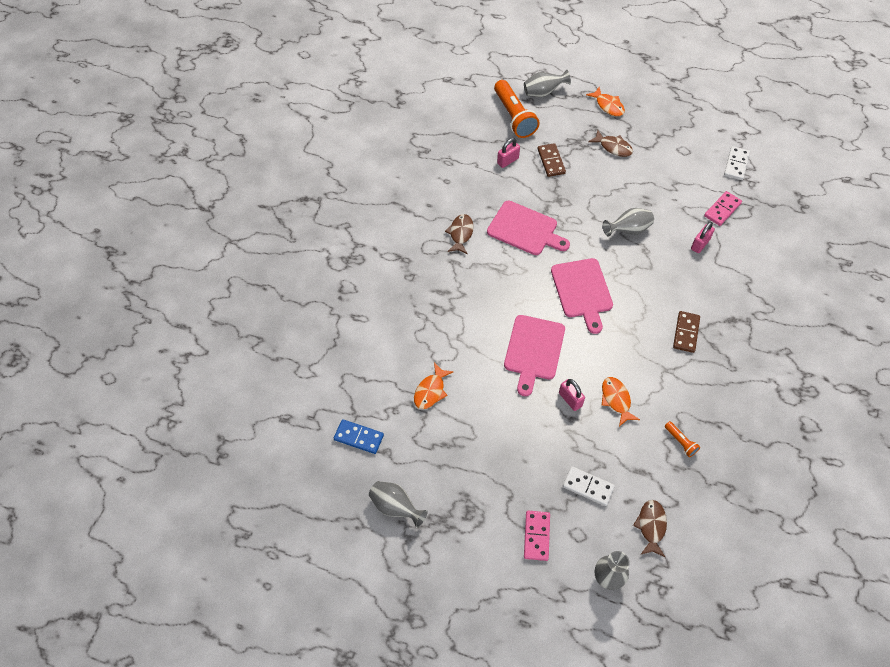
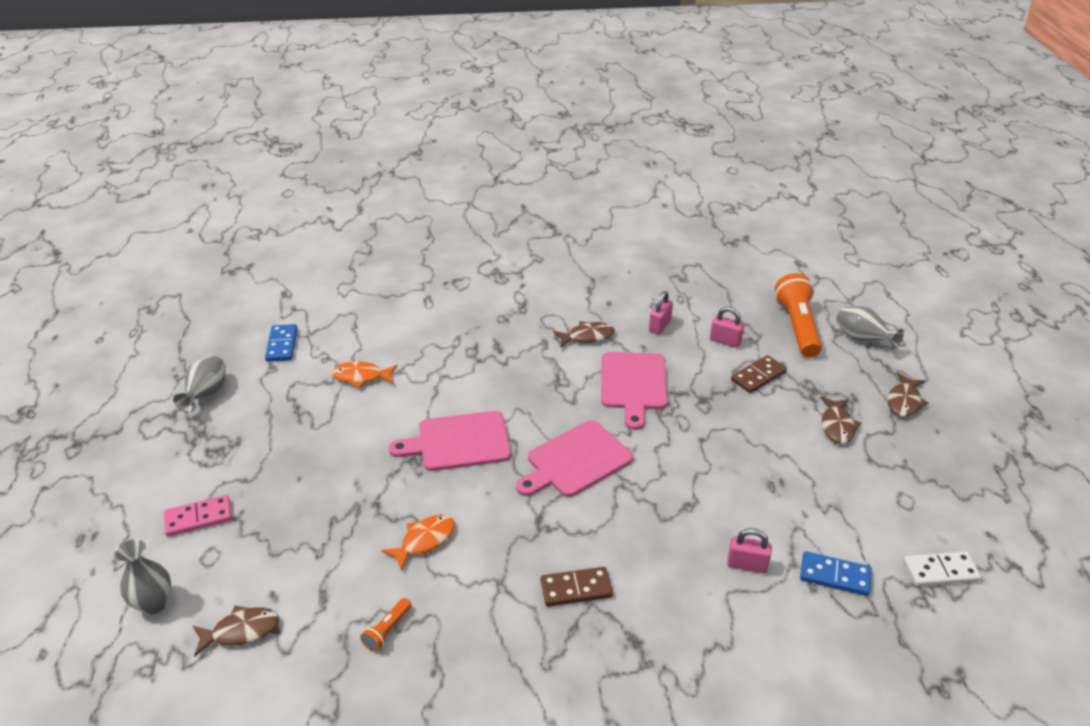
camera: 65 degrees right, 20 degrees down
(514, 117) = (797, 327): orange flashlight -> orange flashlight turned 135 degrees clockwise
(570, 399) = (404, 495): pink padlock -> pink padlock (659, 326)
(588, 487) = (281, 547): white domino -> none
(608, 105) = (904, 401): orange fish -> brown fish
(628, 230) = (708, 478): grey vase -> none
(722, 210) = (834, 576): pink domino -> blue domino

